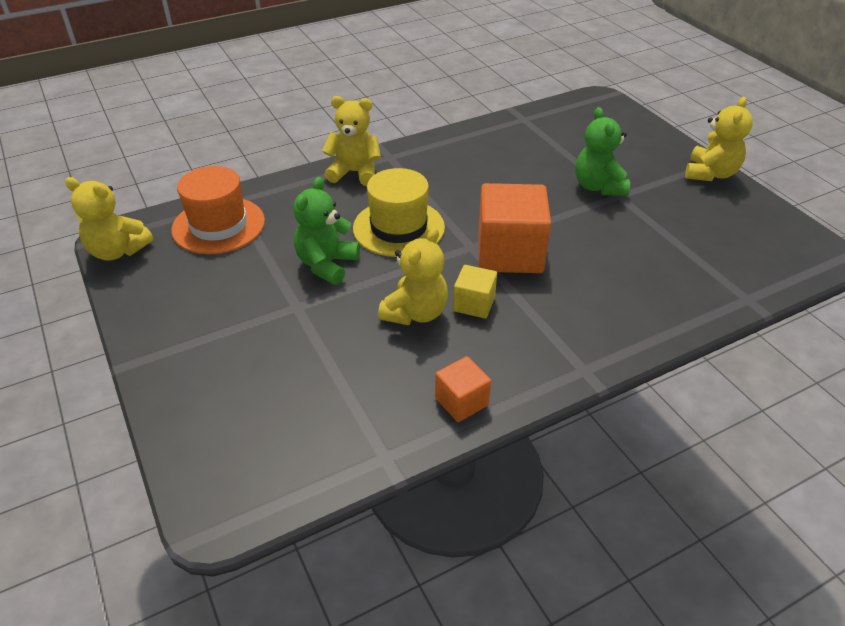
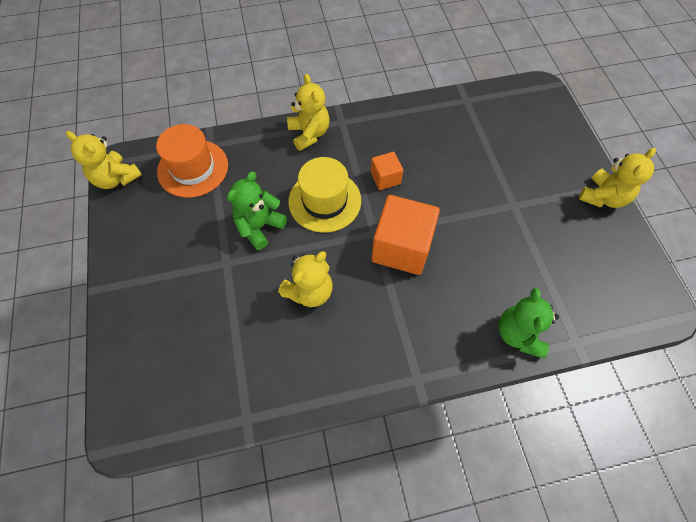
camera: 15 degrees right, 20 degrees up
(354, 172) = (309, 134): yellow teddy bear -> yellow teddy bear turned 45 degrees clockwise
(461, 401) = (315, 385): orange cube -> orange cube (385, 178)
(474, 304) = (356, 293): yellow cube -> none
(598, 187) = (500, 191): green teddy bear -> green teddy bear (518, 334)

